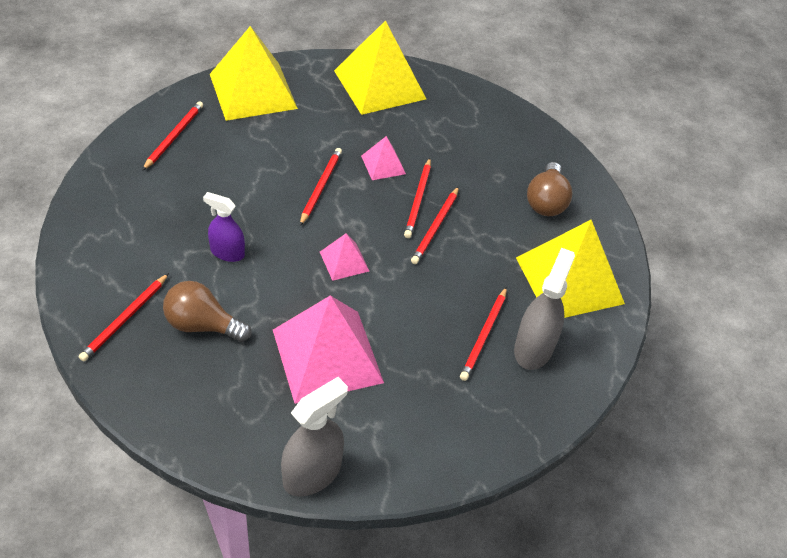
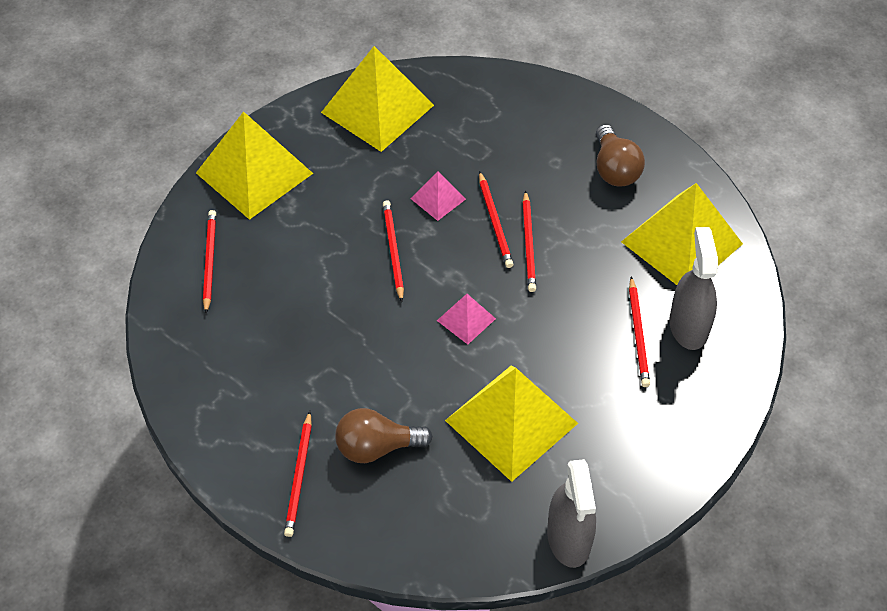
camera: 20 degrees left, 5 degrees up
(227, 252) = (349, 362): purple spray bottle -> none
(312, 473) = (569, 538): grey spray bottle -> grey spray bottle turned 150 degrees clockwise
(327, 356) = (511, 422): pink pyramid -> yellow pyramid

